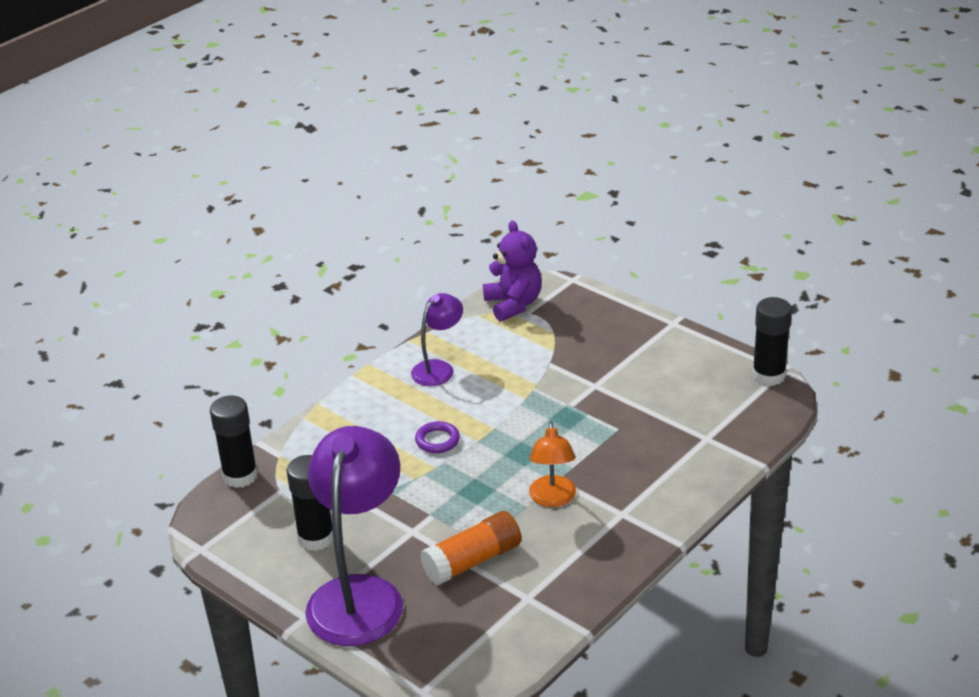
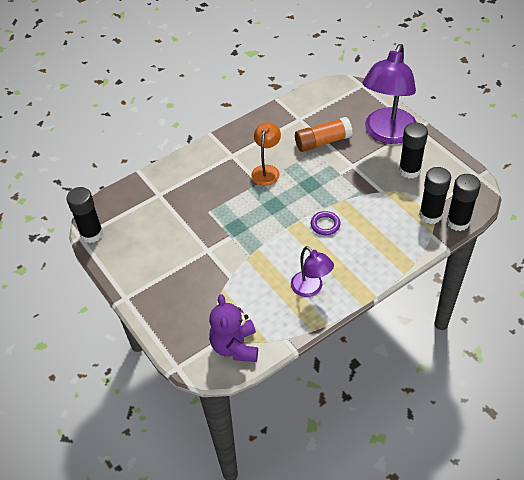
camera: 165 degrees left, 15 degrees up
(281, 478) = (430, 215): none -> black glue stick
(438, 368) = (311, 289): purple lamp -> purple lamp turned 90 degrees counterclockwise

